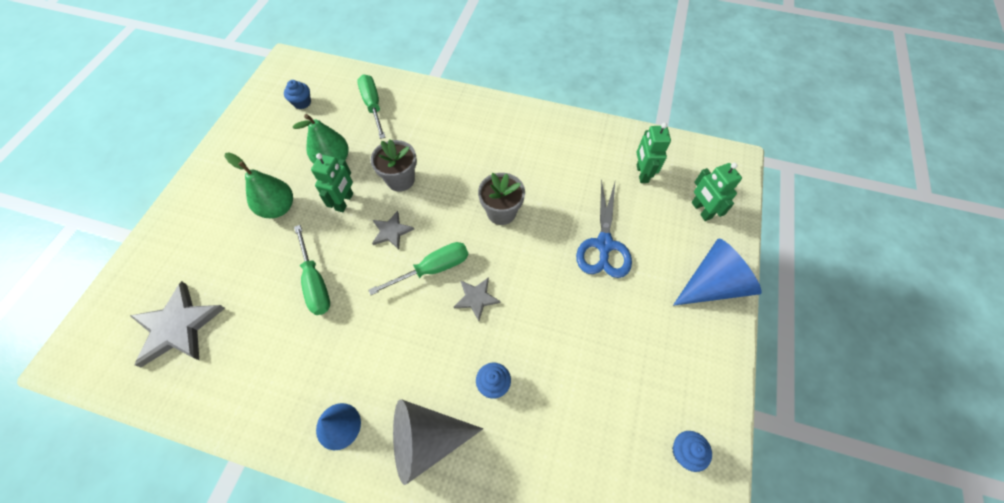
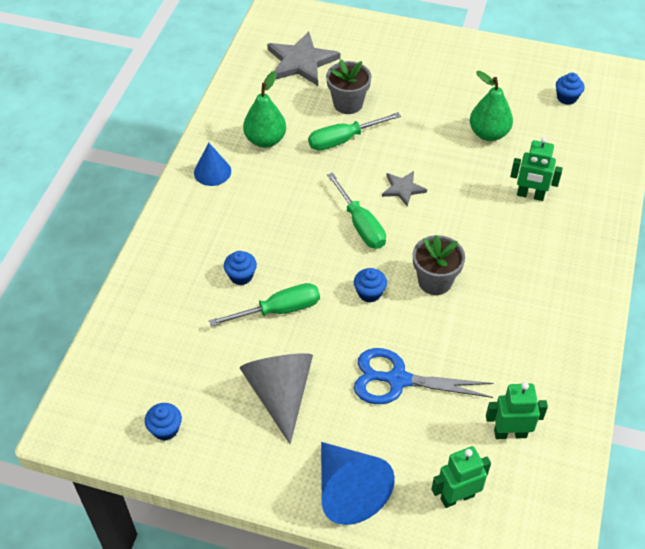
camera: 90 degrees right, 10 degrees down
(278, 208) = (424, 102): green pear -> green pear (265, 140)
(345, 202) = (436, 149): green robot -> green robot (530, 195)
(373, 105) = (575, 157): green screwdriver -> green screwdriver (279, 310)
(400, 180) = (470, 190): grey flower pot -> grey flower pot (348, 104)
(426, 440) = (196, 229): grey cone -> grey cone (280, 394)
(476, 298) = (328, 261): grey star -> none
(514, 263) = (369, 293): none -> blue cupcake

